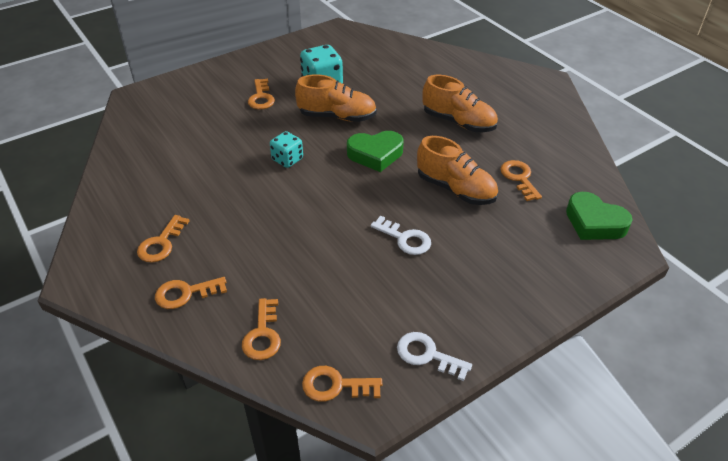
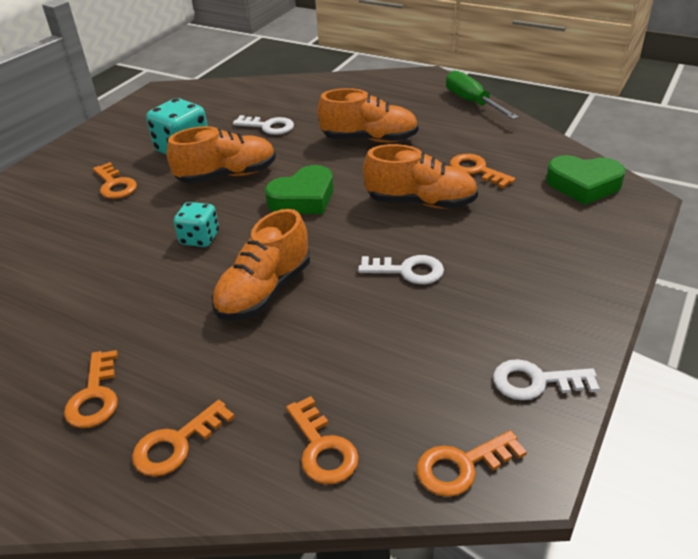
camera: 25 degrees left, 5 degrees down
(301, 215) = (264, 291): none -> orange shoe
(393, 85) = (268, 126): none -> white key
(565, 116) = (472, 102): none -> green screwdriver

